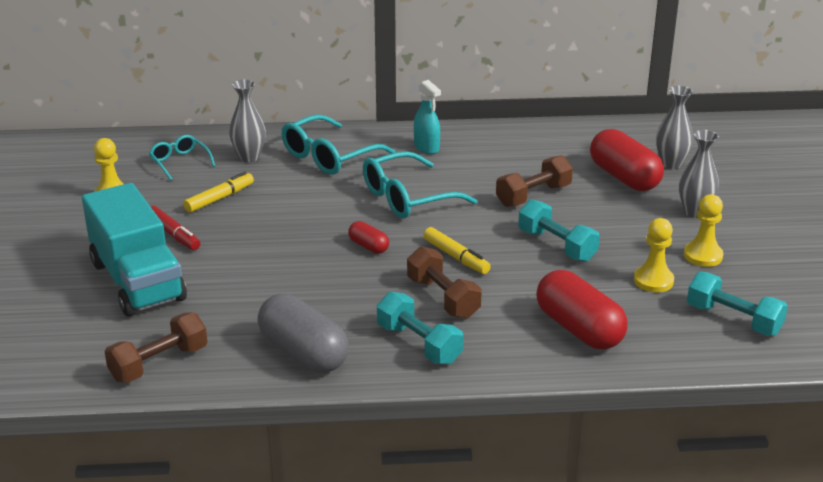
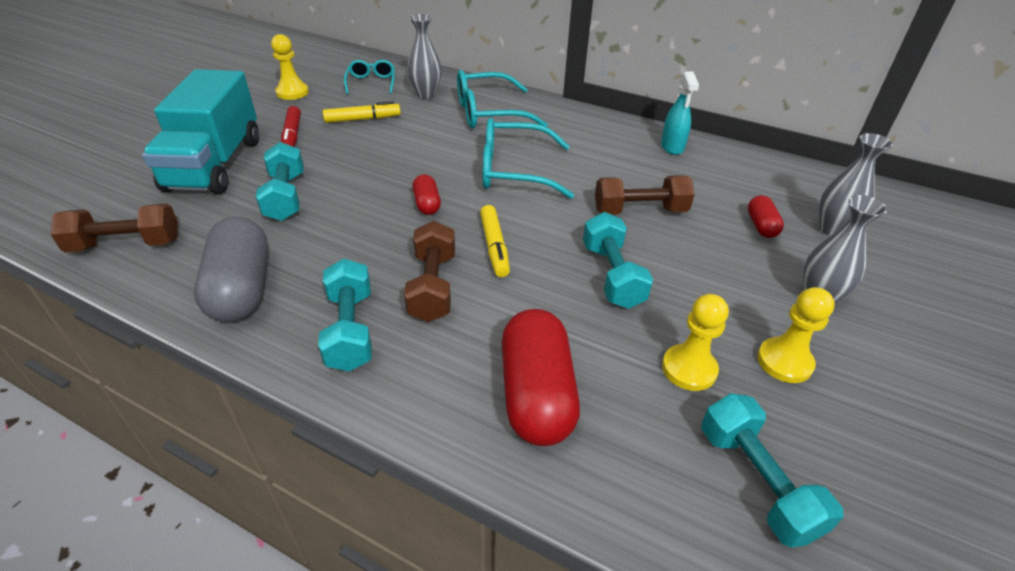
camera: 30 degrees right, 10 degrees up
(243, 282) = (285, 197): none -> turquoise dumbbell
(426, 147) = (582, 131): turquoise spray bottle -> turquoise spray bottle (672, 147)
(624, 177) = (761, 226): red capsule -> red capsule, size x0.49

